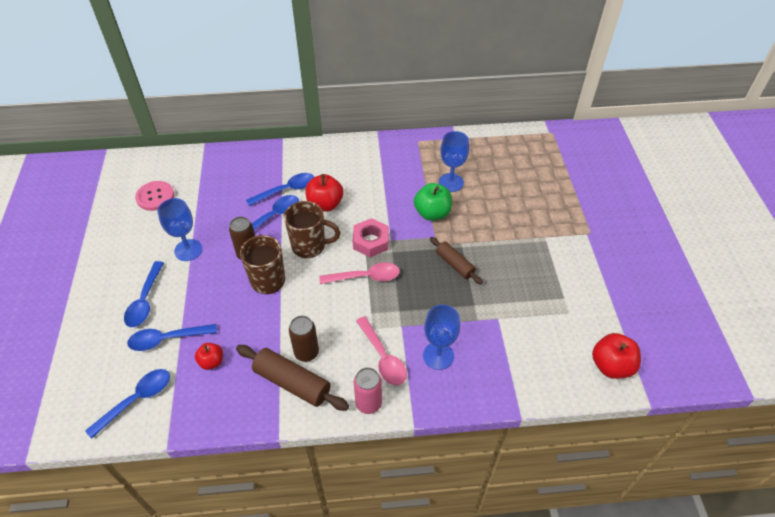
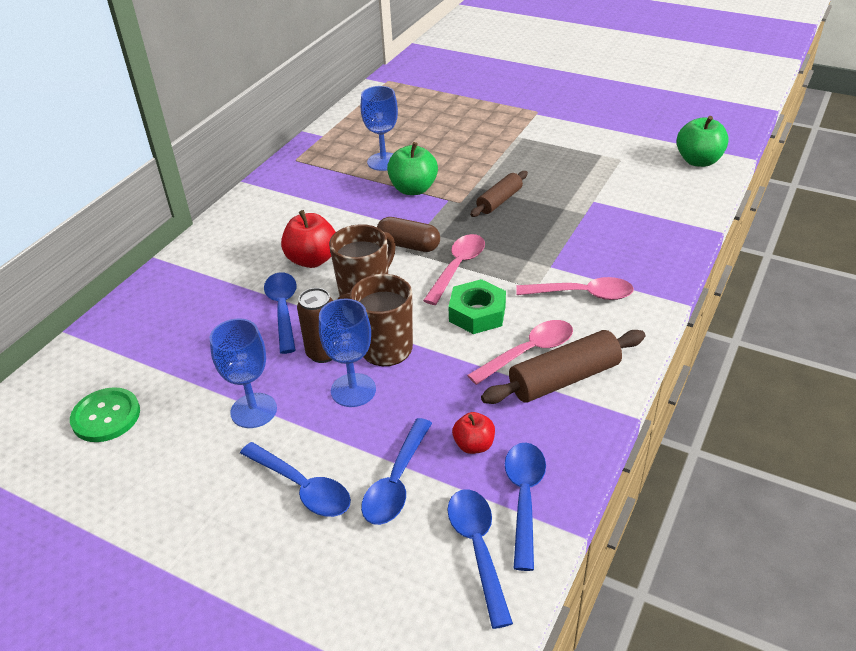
camera: 55 degrees left, 10 degrees down
(155, 197) = (106, 416): pink button -> green button
(286, 190) = (250, 283): blue spoon -> blue spoon (524, 498)
(306, 352) = (529, 352): brown can -> pink spoon
(327, 309) = (477, 313): none -> green nut
(368, 403) = (637, 327): pink can -> none
(371, 241) = (408, 245): pink nut -> brown capsule
(438, 356) = (610, 255): blue goblet -> blue goblet (353, 390)
(454, 264) = (499, 201): brown rolling pin -> brown rolling pin turned 45 degrees counterclockwise
(611, 366) = (698, 161): red apple -> green apple

